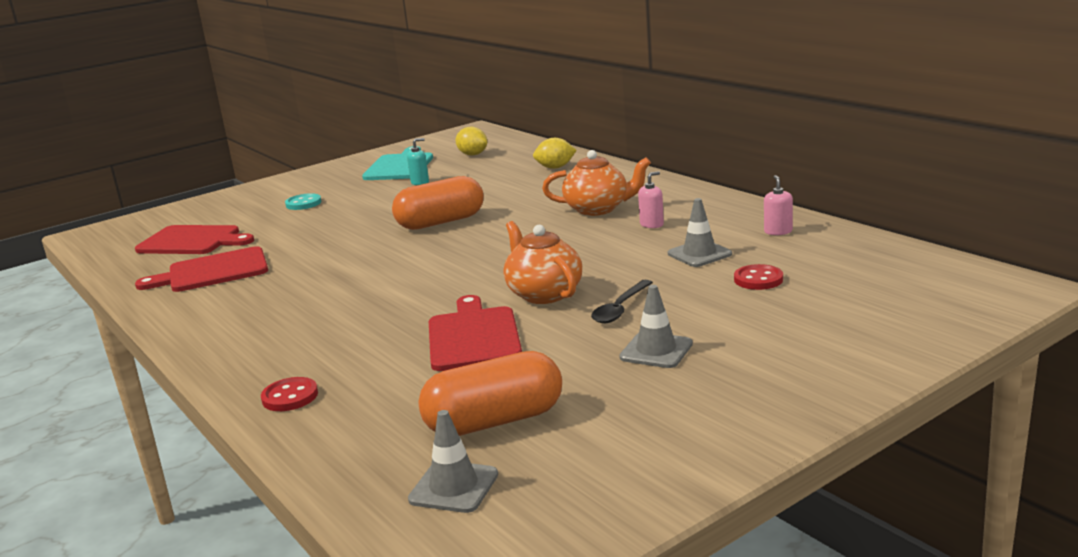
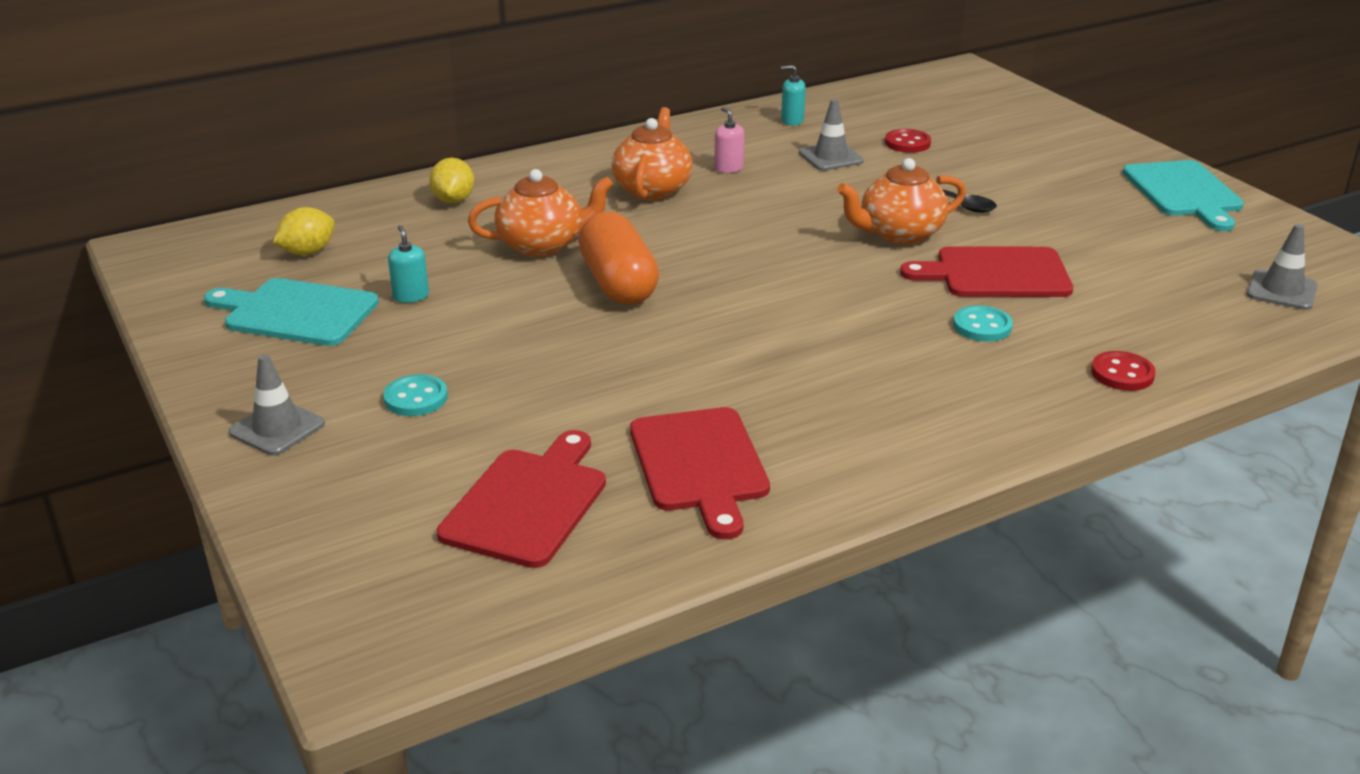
camera: 85 degrees left, 10 degrees up
(377, 337) = (982, 326): none -> turquoise button
(494, 197) = (543, 245): none -> orange teapot
(494, 421) = (1173, 270): orange capsule -> none
(656, 351) = (1046, 197): grey traffic cone -> grey traffic cone (277, 428)
(712, 429) = (1184, 192): none -> turquoise cutting board
(778, 231) = (792, 120): pink soap dispenser -> turquoise soap dispenser

